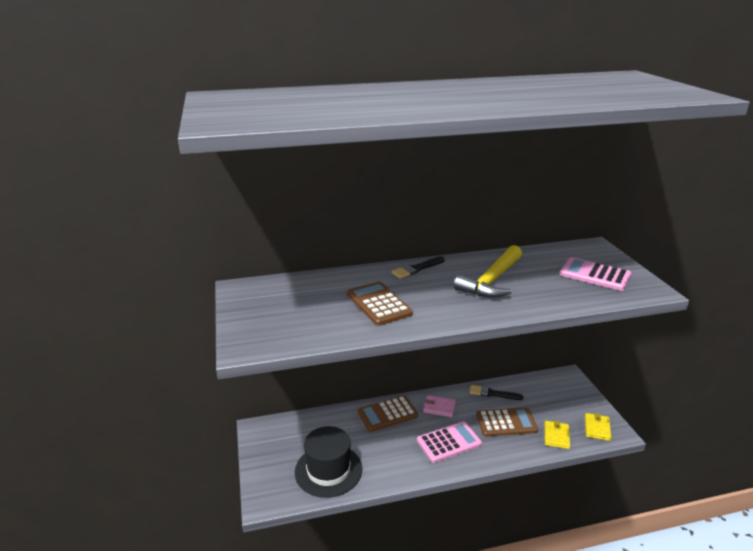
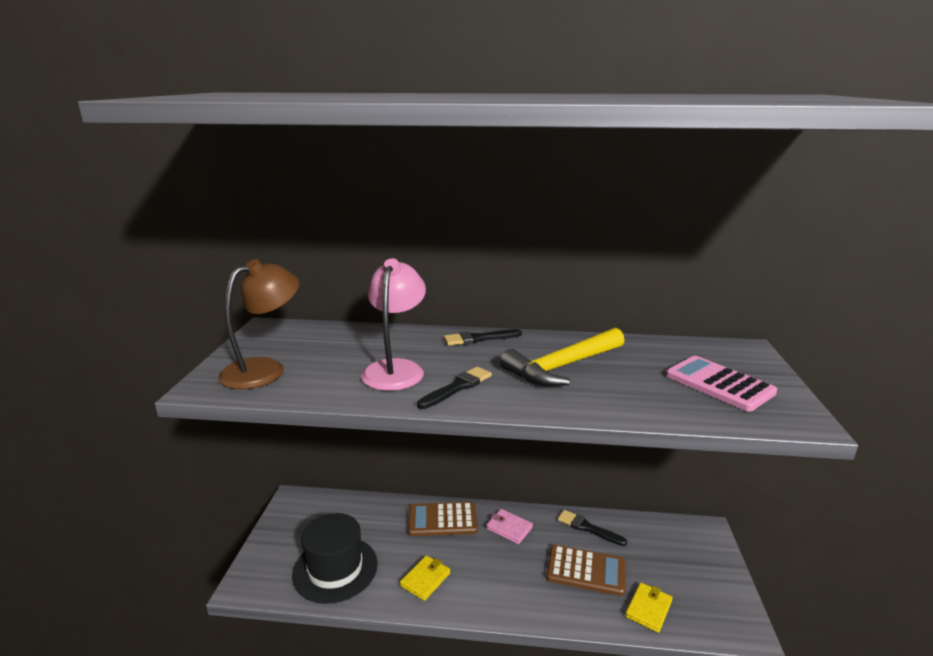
camera: 20 degrees right, 5 degrees down
(277, 324) = (264, 369): none -> brown lamp
(378, 304) = (396, 369): brown calculator -> pink lamp
(435, 310) = (457, 387): none -> black brush
(449, 442) = (496, 575): pink calculator -> none
(597, 428) = (716, 614): yellow wallet -> yellow wallet (425, 579)

